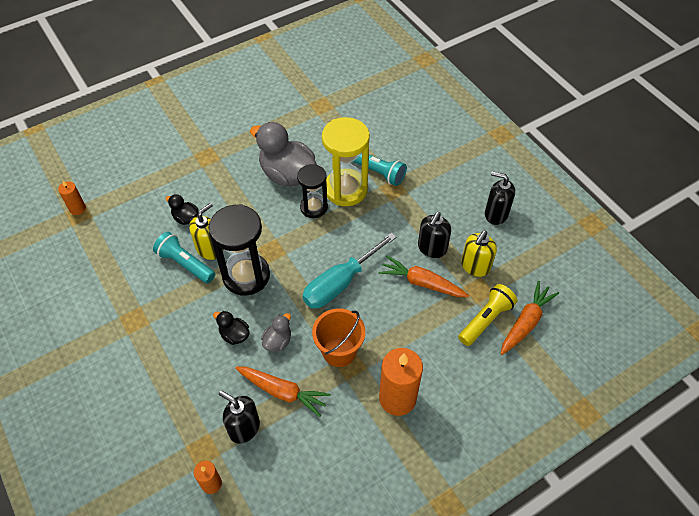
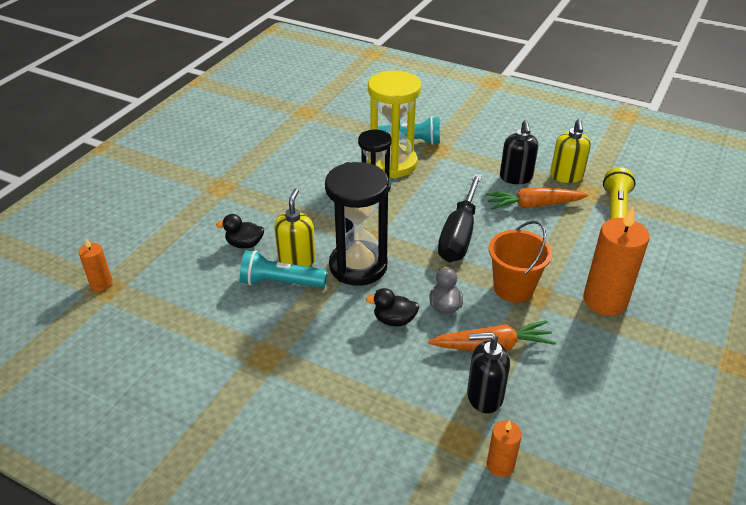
camera: 30 degrees left, 15 degrees down
(287, 174) = (322, 172): grey duck -> none
(340, 283) = (459, 235): turquoise screwdriver -> black screwdriver
(496, 214) = (544, 135): black soap dispenser -> none
(526, 322) = (649, 198): orange carrot -> none

